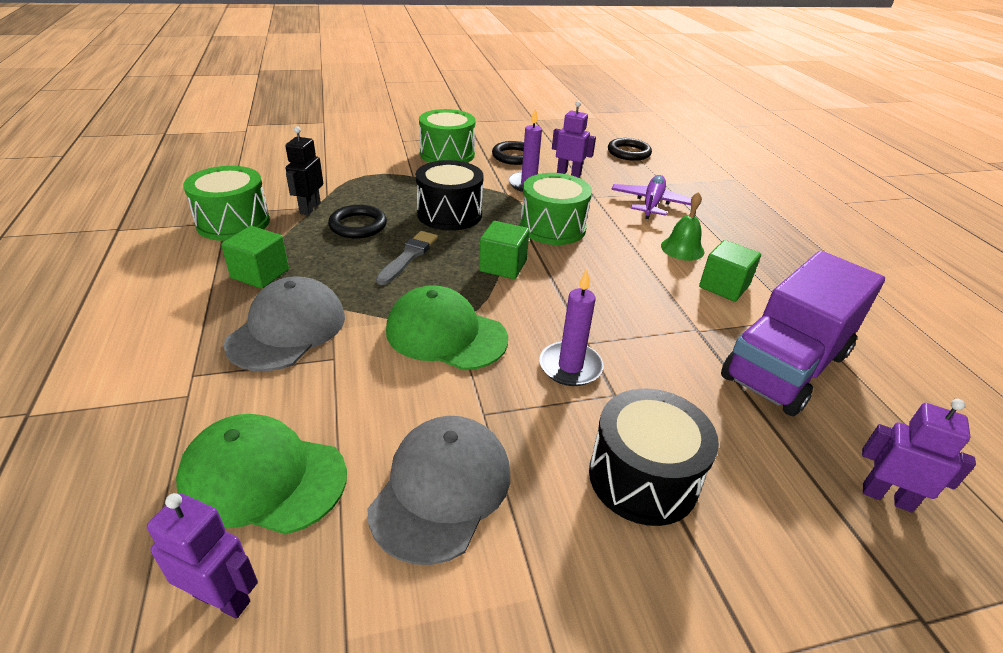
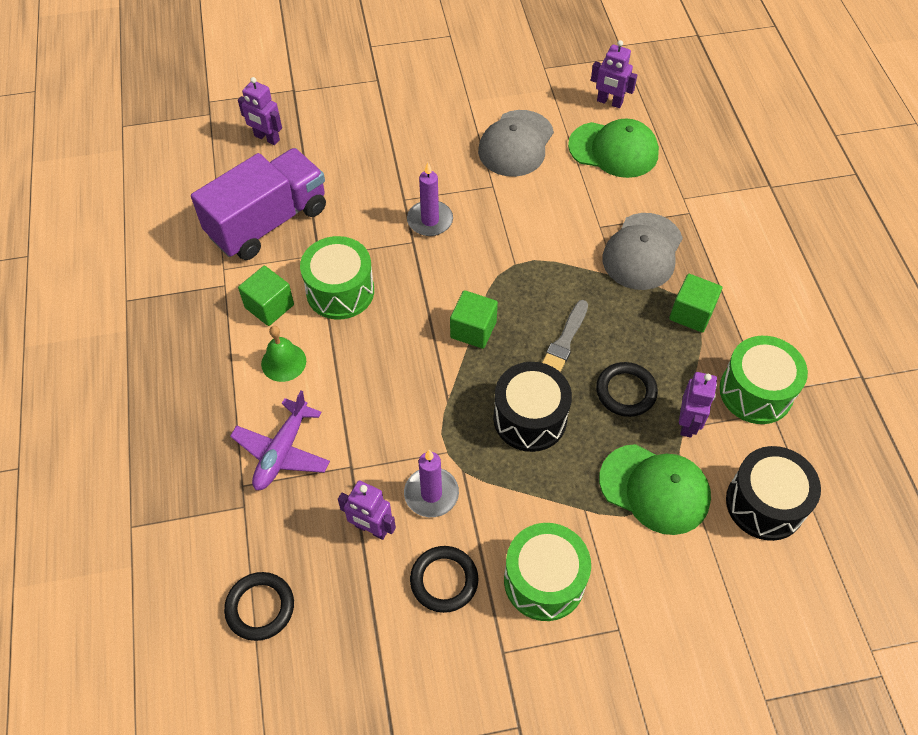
camera: 175 degrees left, 20 degrees up
(310, 208) = (688, 423): black robot -> purple robot
(446, 334) = (521, 248): green cap -> green cap (654, 489)
(552, 227) = (415, 396): green drum -> green drum (340, 291)
(643, 477) = (402, 149): black drum -> black drum (765, 503)

